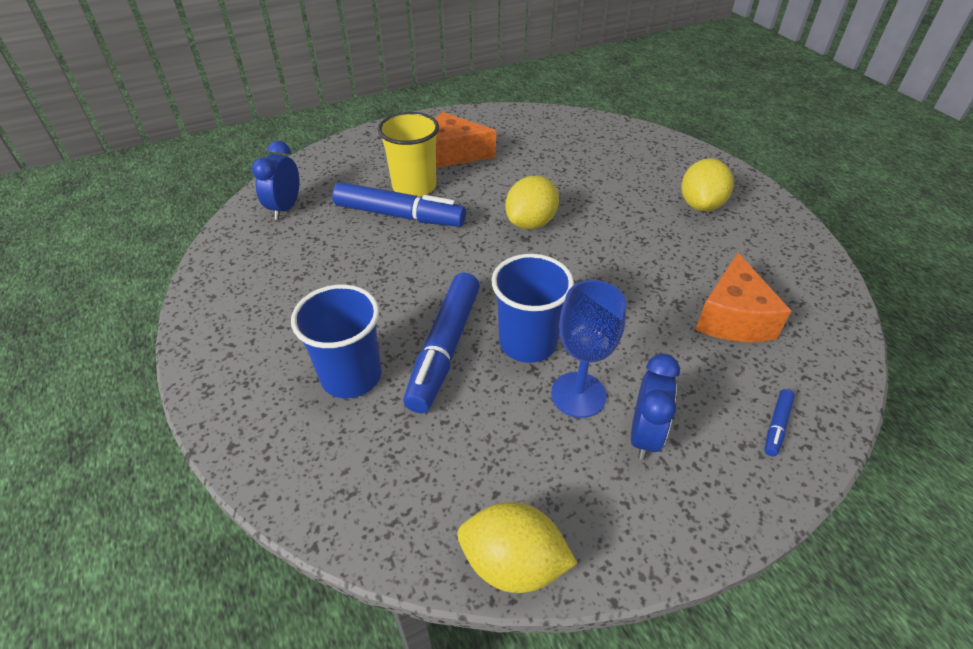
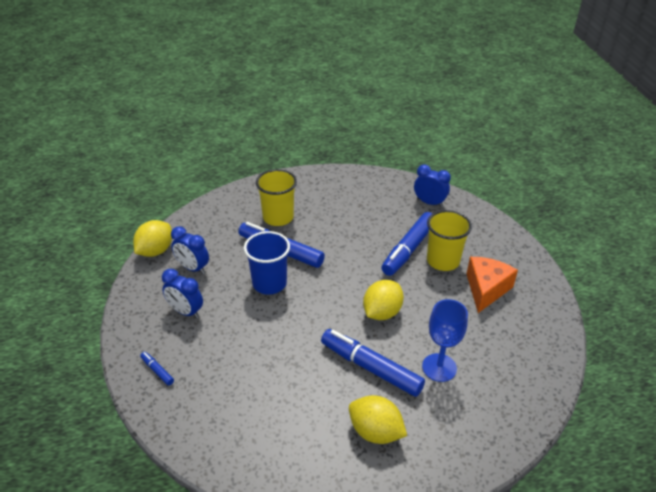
camera: 105 degrees right, 5 degrees down
(351, 376) = (278, 217): blue cup -> yellow cup
(531, 223) = (382, 312): yellow lemon -> yellow lemon turned 75 degrees clockwise
(536, 466) = (193, 268): none -> blue clock
(578, 394) = (224, 294): blue goblet -> blue goblet (439, 367)
(622, 219) = (370, 368): none -> blue marker
(732, 318) = (242, 390): orange cheese -> none

